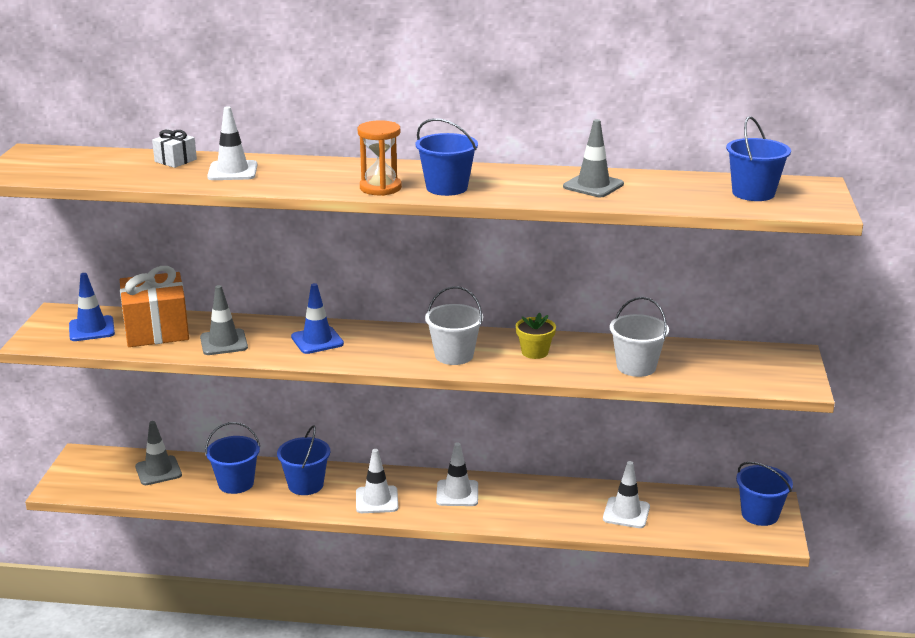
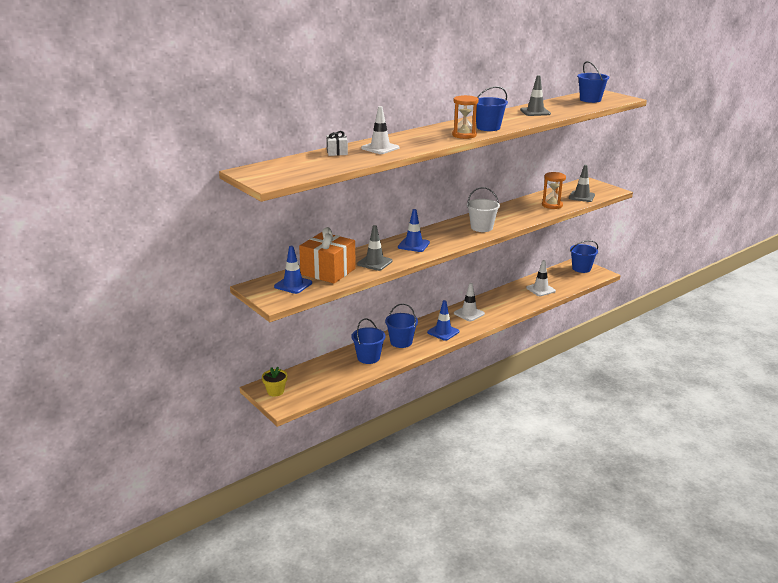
camera: 45 degrees left, 0 degrees up
(158, 471) = (319, 372): grey traffic cone -> grey traffic cone (581, 197)
(377, 500) = (443, 332): white traffic cone -> blue traffic cone
(534, 352) = (507, 214): yellow flower pot -> yellow flower pot (275, 391)
(636, 367) = (552, 205): white bucket -> orange hourglass

